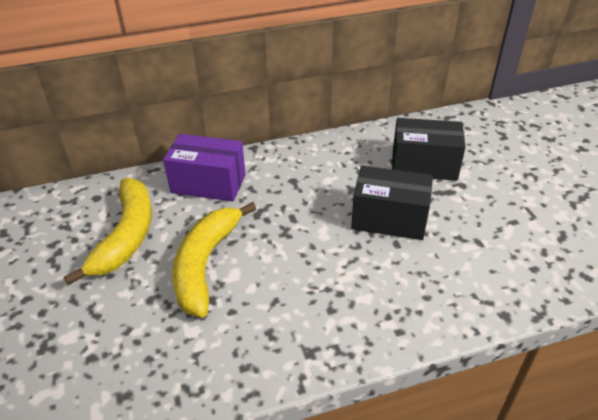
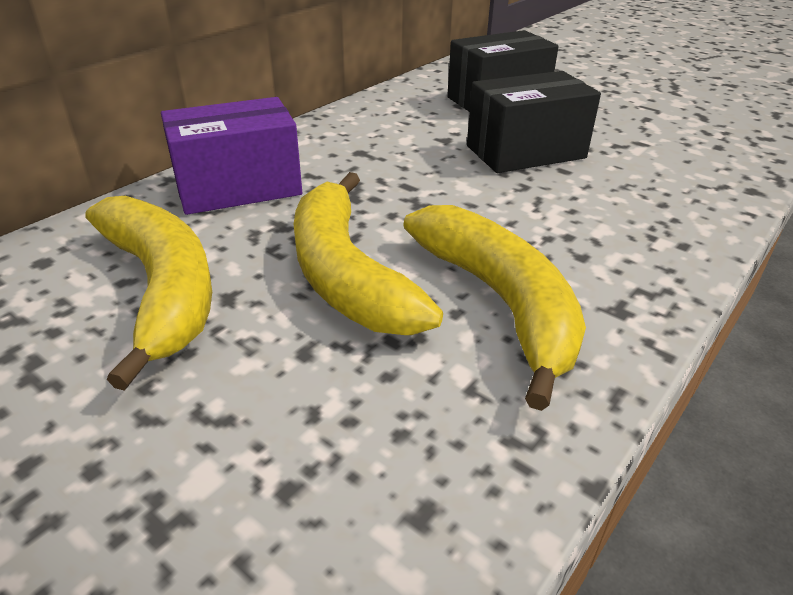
camera: 35 degrees left, 5 degrees down
(257, 317) = (500, 302): none -> yellow banana

